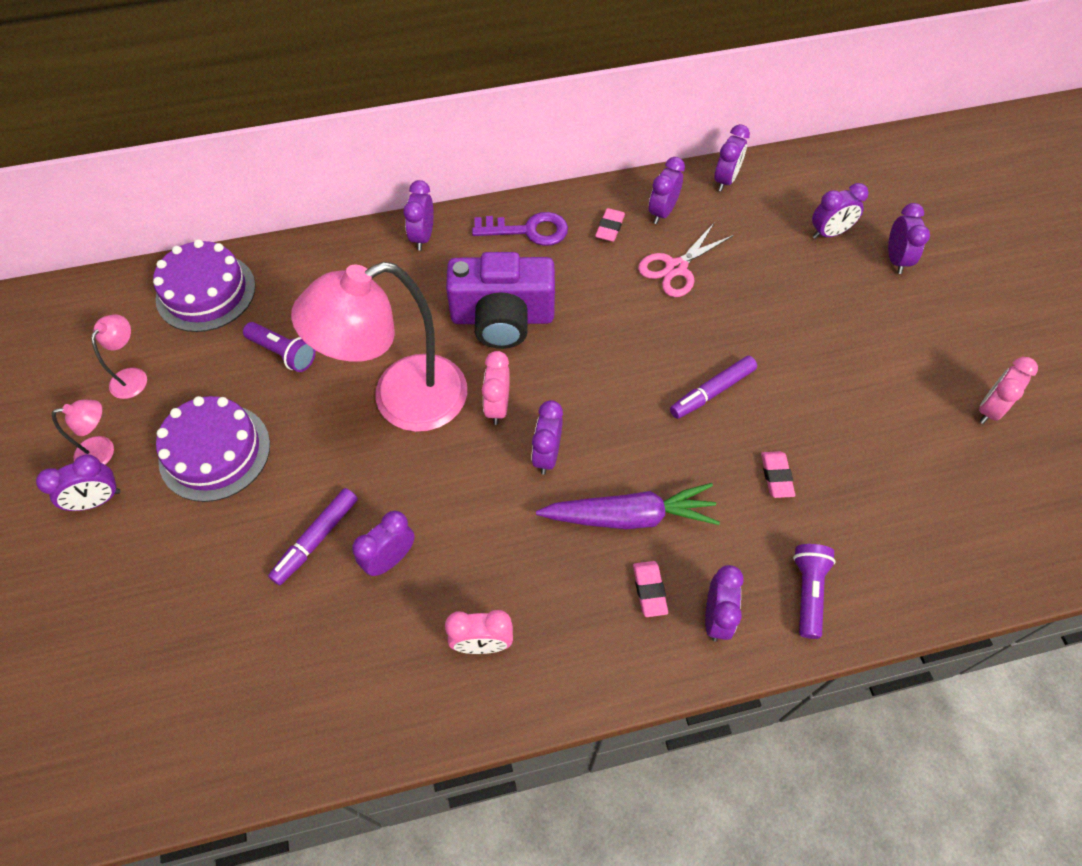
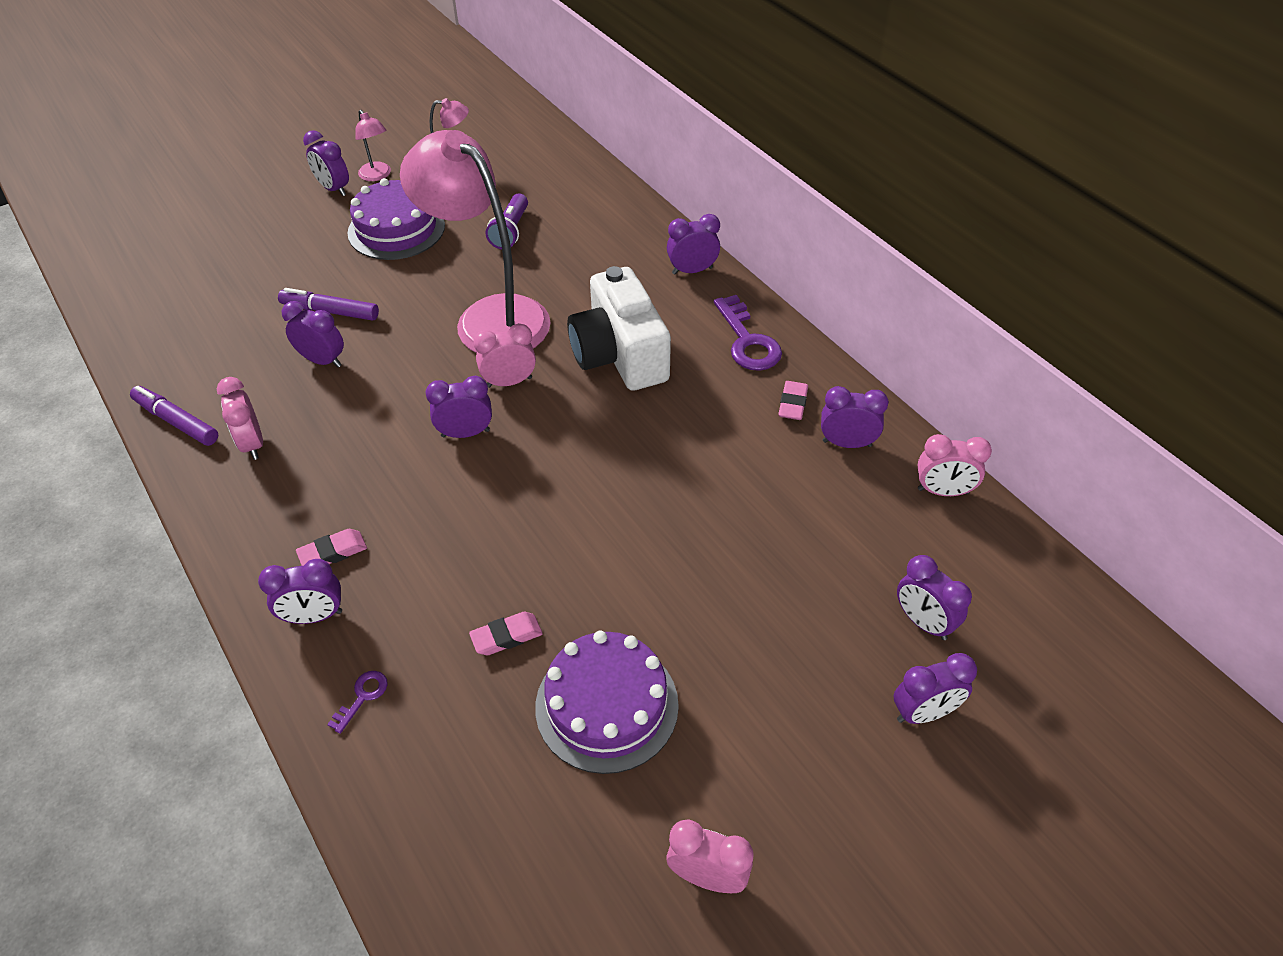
camera: 70 degrees right, 10 degrees down
(206, 292) = (554, 168): purple cake -> purple cake (606, 705)
(502, 318) = (619, 355): purple camera -> white camera
(609, 228) = (792, 404): pink eraser -> pink eraser turned 75 degrees counterclockwise
(630, 516) = (414, 516): purple carrot -> none
(676, 268) = (767, 476): pink scissors -> none
(712, 391) = (601, 551): purple marker -> purple marker (177, 422)
(725, 180) = (943, 491): purple clock -> pink clock
(808, 592) = (362, 697): purple flashlight -> purple key

